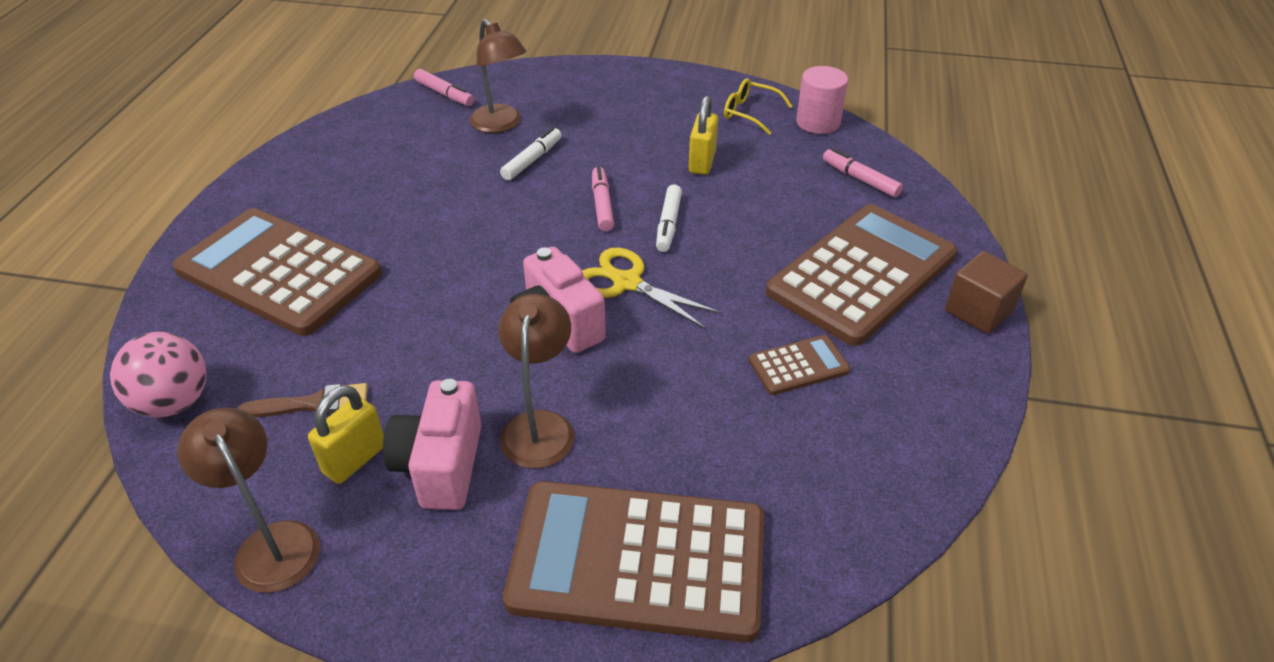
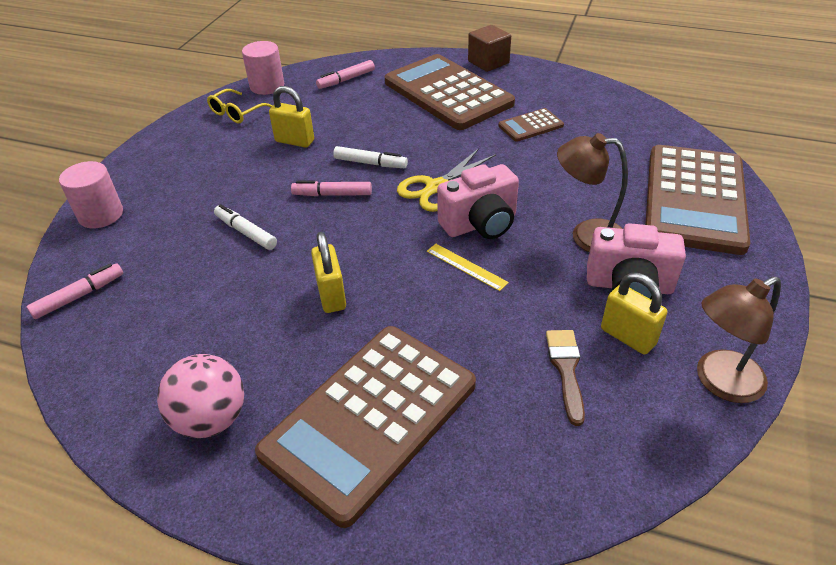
camera: 80 degrees left, 0 degrees up
(174, 402) = (565, 485): pink ball -> pink ball (211, 419)
(437, 227) = (331, 295): none -> yellow padlock
(479, 318) = (466, 267): none -> yellow ruler
(501, 124) = (171, 252): brown lamp -> none
(553, 76) = (101, 215): none -> pink cylinder
(798, 365) = (531, 126): brown calculator -> brown calculator turned 105 degrees counterclockwise

